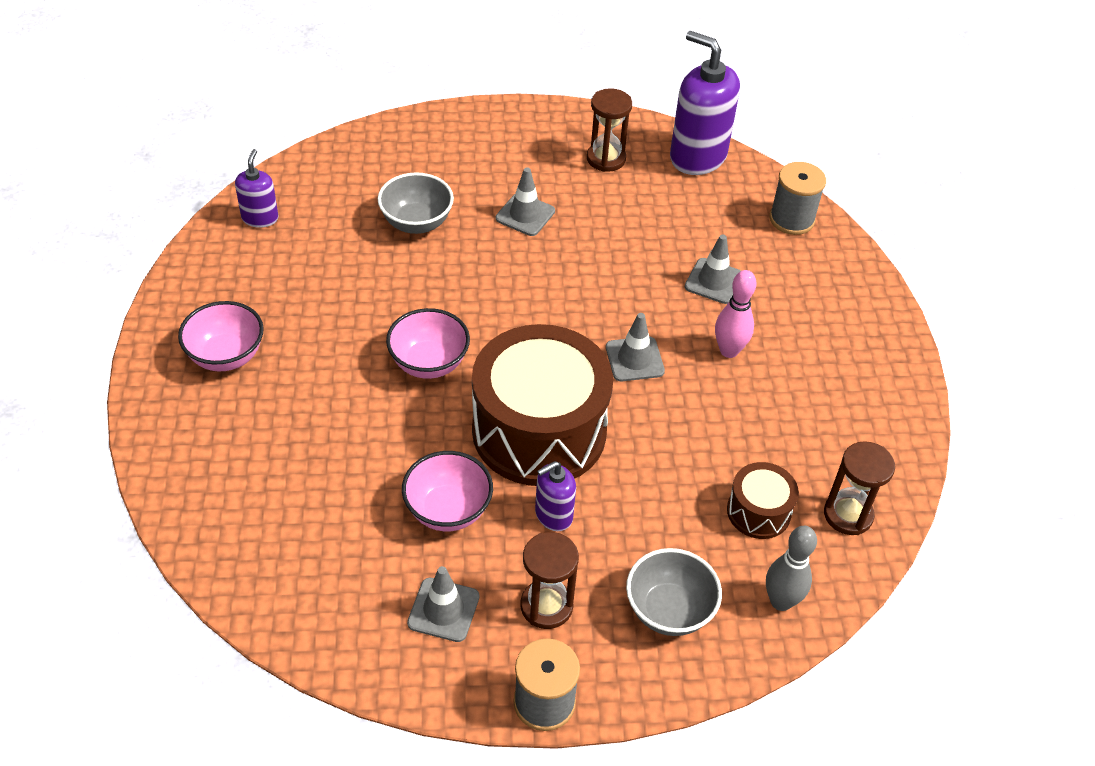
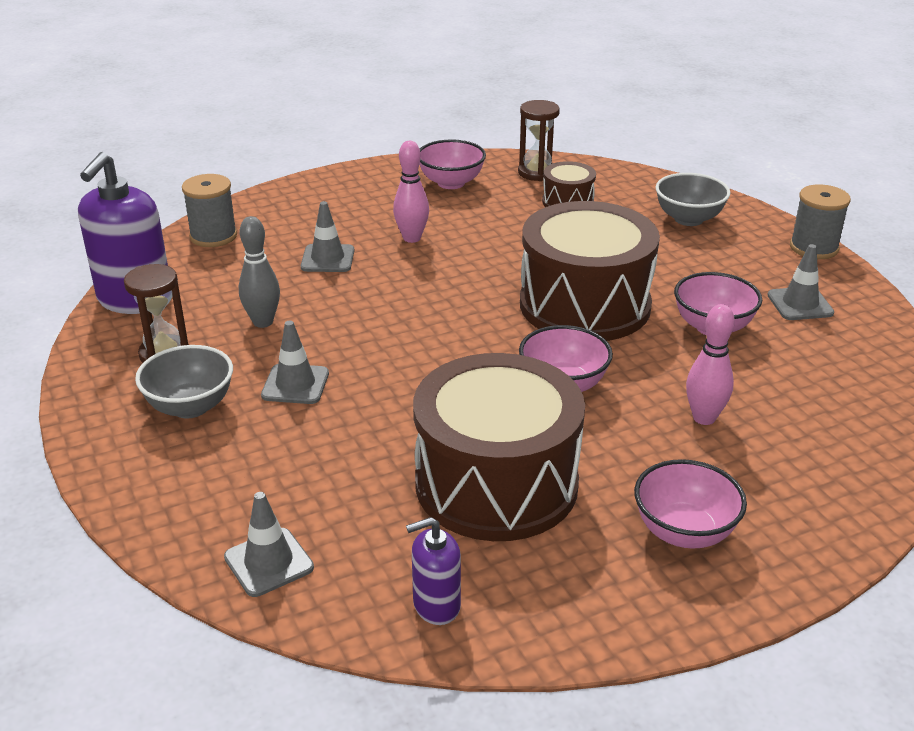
camera: 110 degrees left, 15 degrees down
(330, 432) = (704, 418): none -> pink bowling pin
(343, 281) = (496, 483): none -> brown drum
(416, 223) = (357, 459): grey bowl -> grey bowl (190, 406)
(546, 606) = (742, 263): brown hourglass -> none
(553, 515) = (661, 279): purple soap dispenser -> none
(634, 359) = (459, 278): grey traffic cone -> grey traffic cone (269, 562)
(781, 601) = (634, 184): grey bowling pin -> grey bowling pin (263, 322)
(847, 424) = (451, 183): none -> pink bowl

